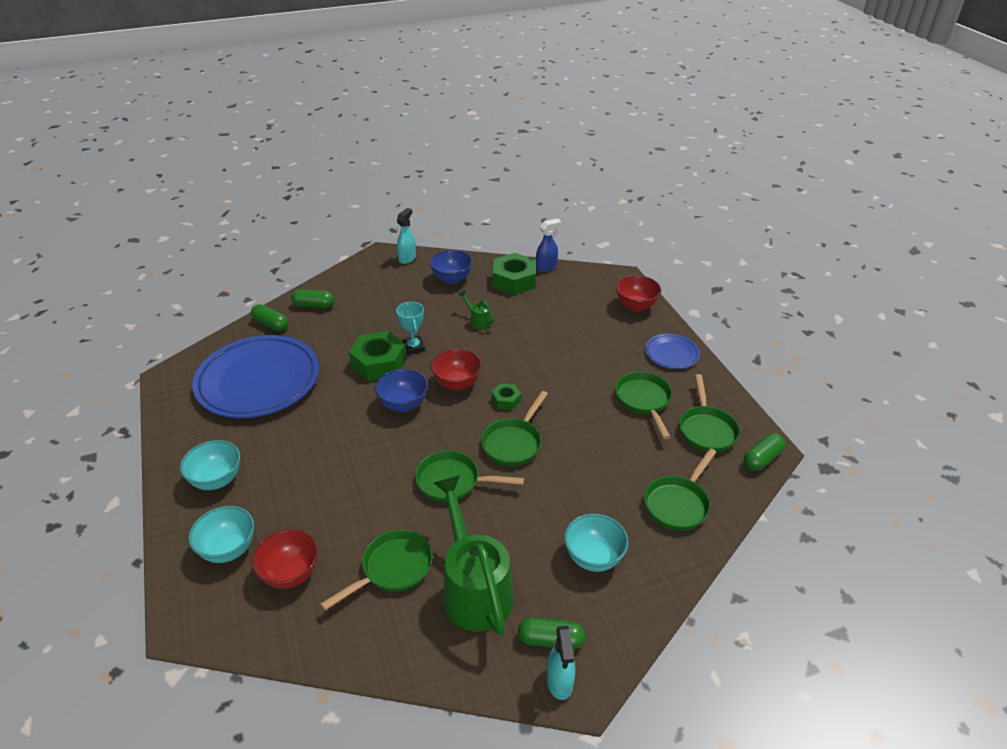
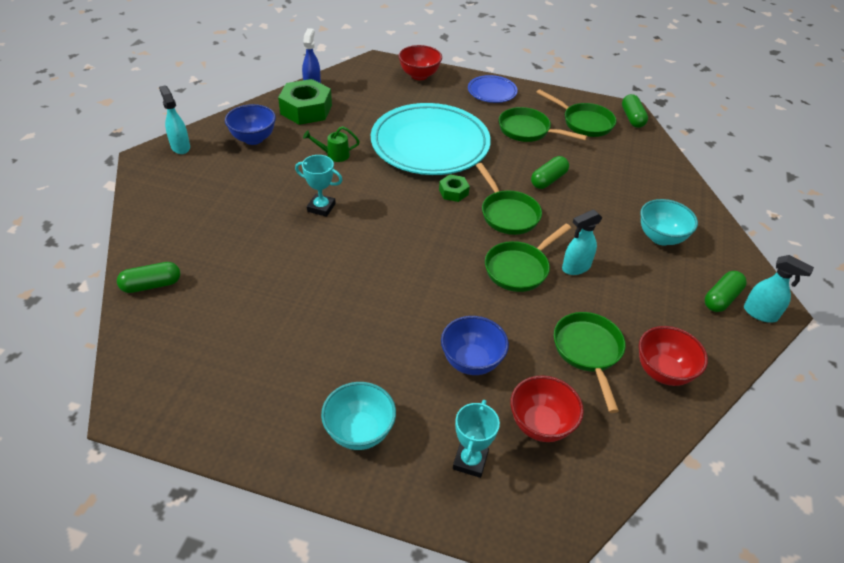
camera: 55 degrees left, 5 degrees up
(229, 549) = (470, 461): turquoise bowl -> turquoise trophy
(258, 381) = (237, 335): blue plate -> none
(314, 305) = (164, 240): green capsule -> green capsule (548, 180)
(379, 363) = (316, 239): green nut -> none
(403, 404) = (393, 251): blue bowl -> blue bowl (471, 361)
(457, 383) = (402, 207): red bowl -> red bowl (663, 372)
(474, 589) = (645, 314): green watering can -> none
(489, 515) = (575, 267): none -> turquoise spray bottle
(551, 358) = (430, 144): none -> turquoise plate
(678, 504) = (642, 173): green pan -> none

